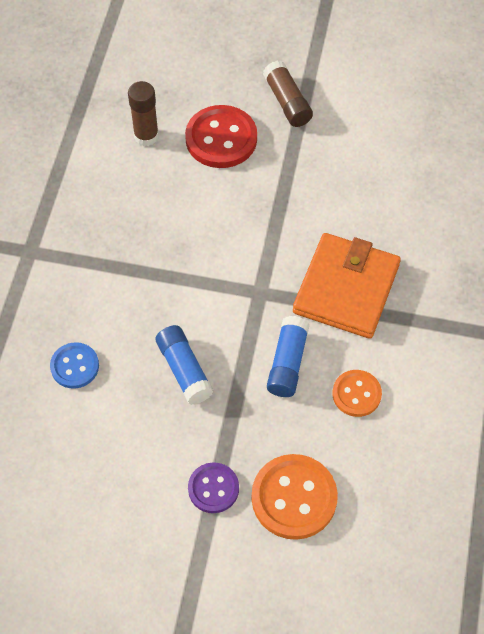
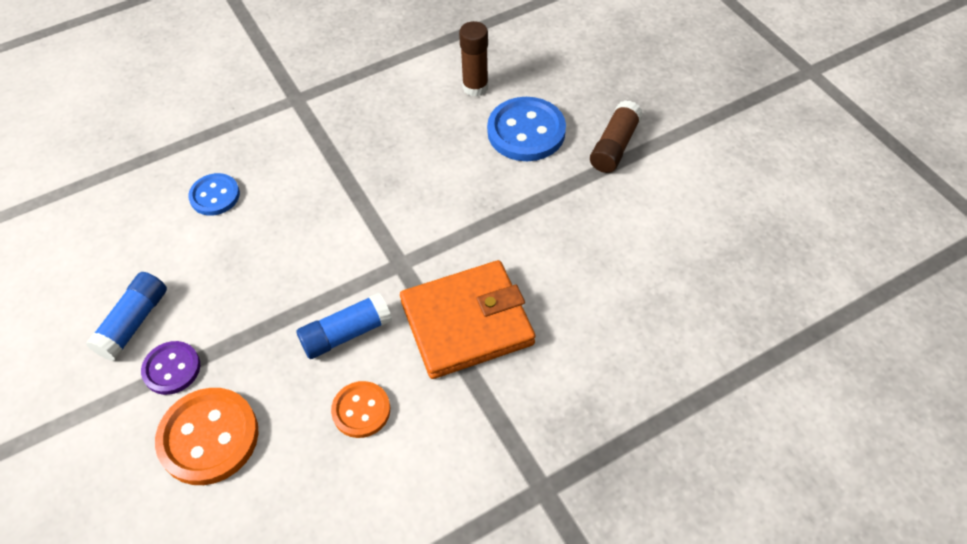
camera: 50 degrees right, 5 degrees down
(184, 370) = (273, 266): blue glue stick -> blue glue stick (134, 323)
(221, 139) = (526, 131): red button -> blue button

